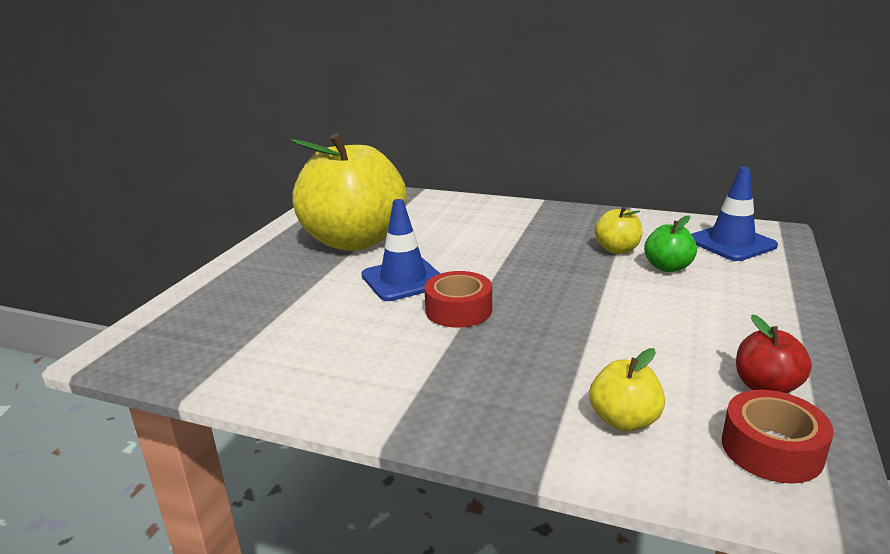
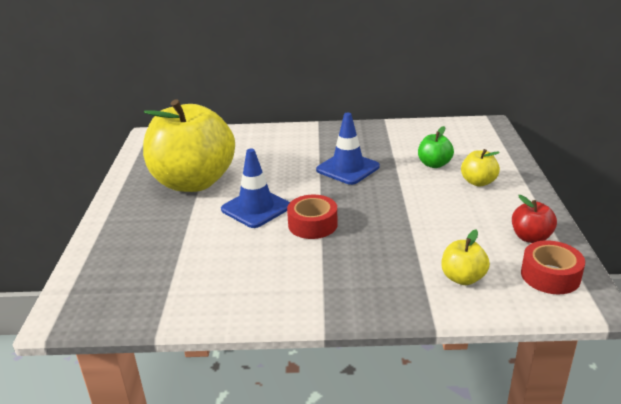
camera: 20 degrees left, 5 degrees up
(617, 250) = (394, 156): yellow apple -> yellow apple (478, 182)
(731, 243) = (465, 138): blue traffic cone -> blue traffic cone (347, 168)

